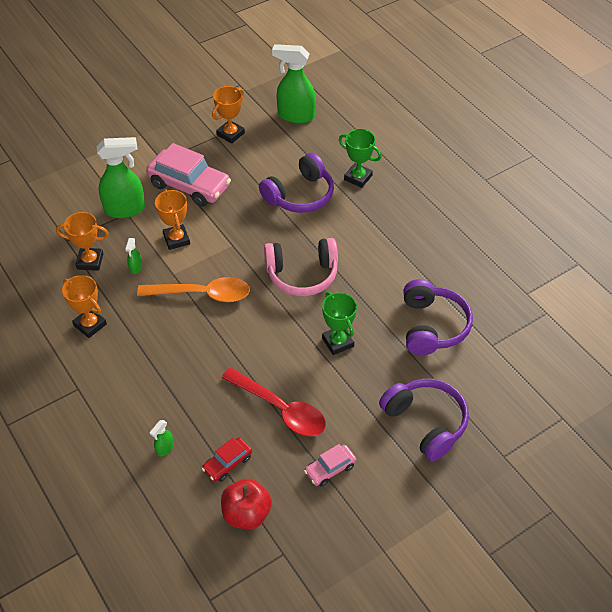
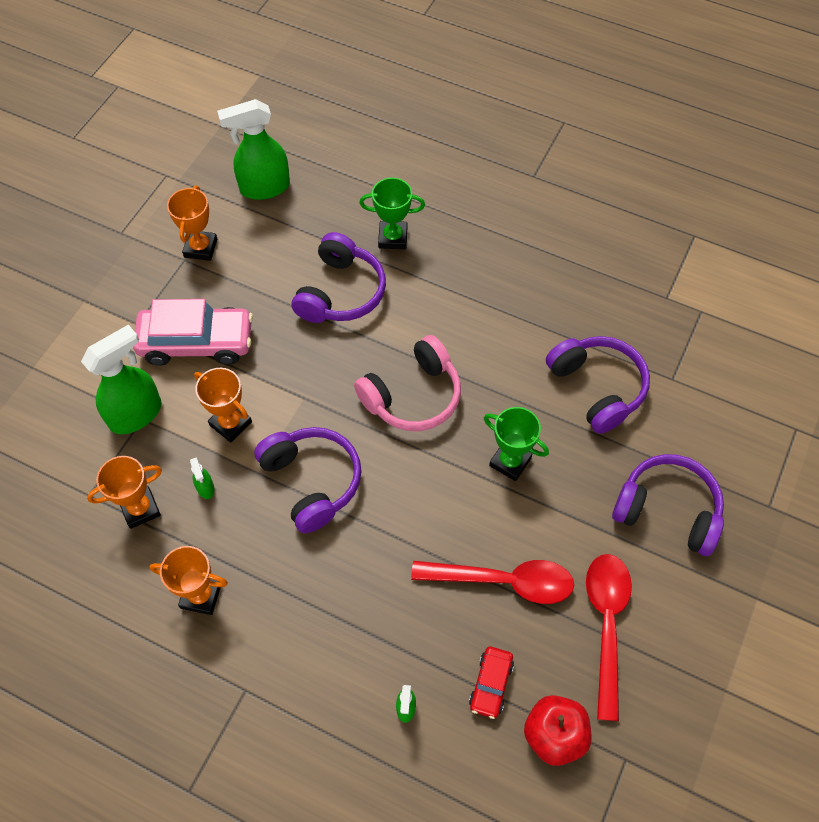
camera: 30 degrees left, 10 degrees up
(202, 294) = (312, 481): orange spoon -> purple headphones
(330, 469) = (606, 625): pink car -> red spoon

